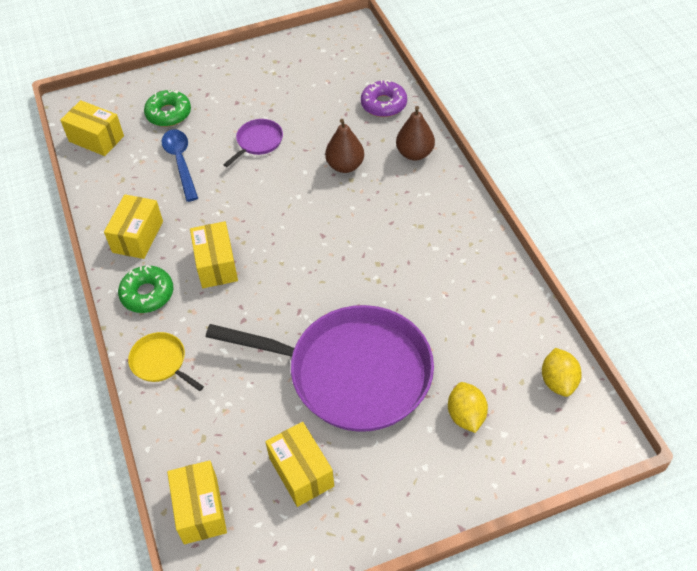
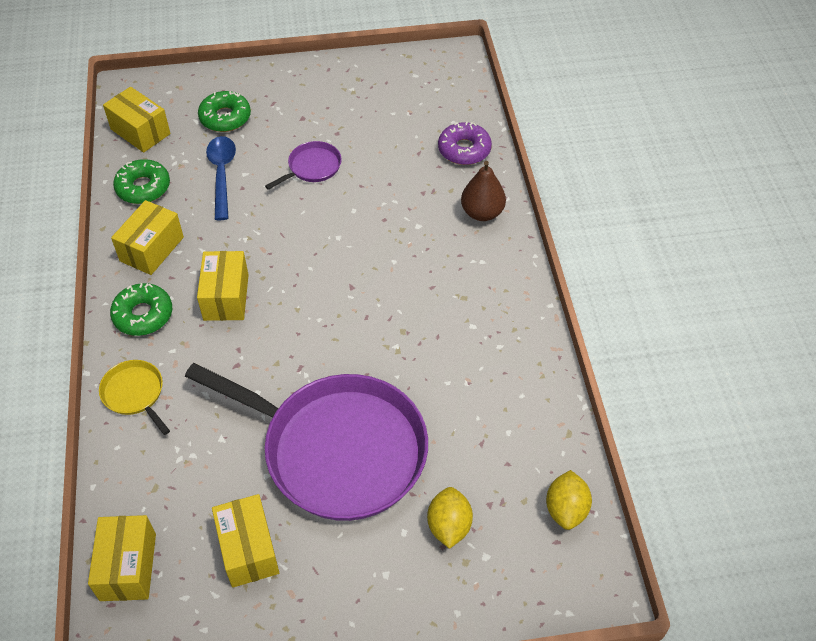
camera: 10 degrees right, 0 degrees up
(114, 186) = (143, 187): none -> green donut
(345, 166) = (400, 212): brown pear -> none

